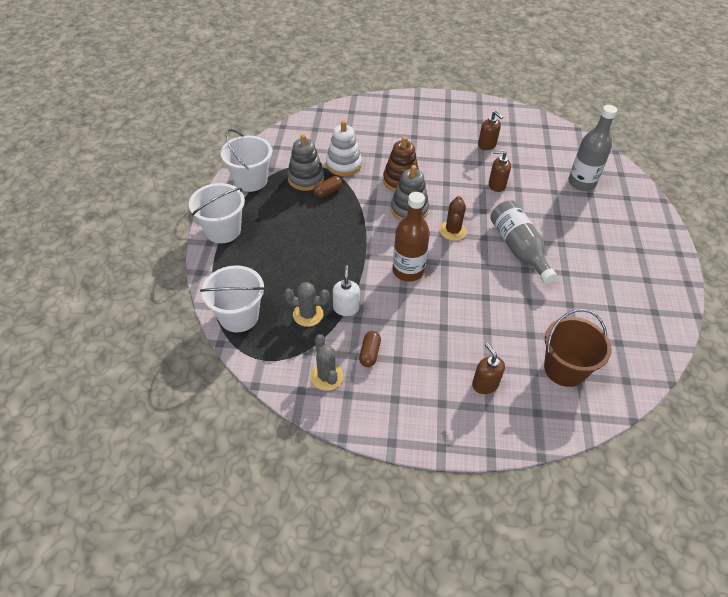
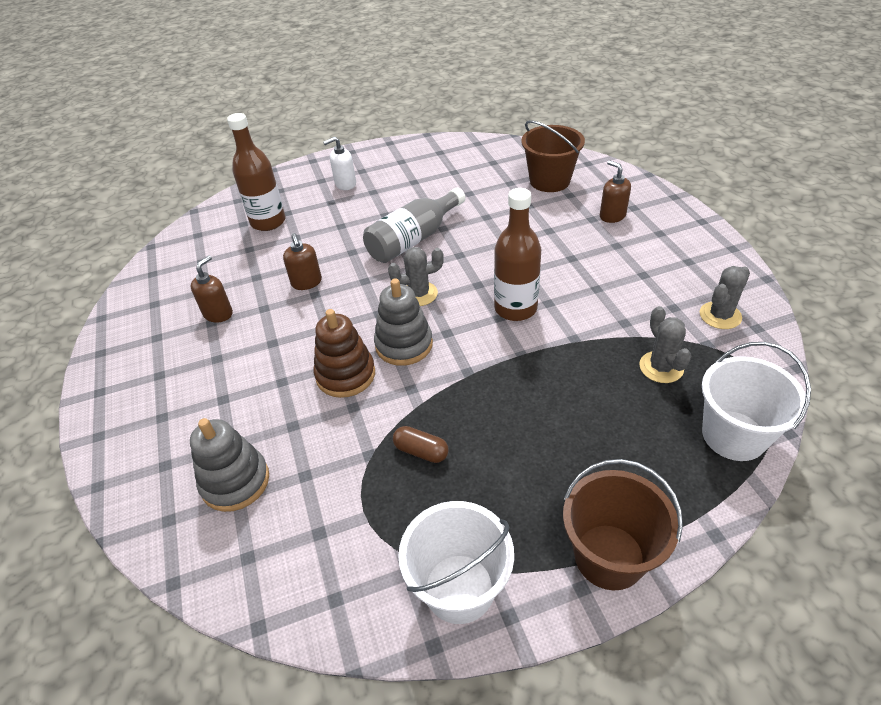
camera: 110 degrees left, 5 degrees down
(223, 230) = (609, 556): white bucket -> brown bucket
(306, 178) = (405, 498): grey stacking toy -> grey stacking toy (235, 481)
(343, 165) = (340, 461): white stacking toy -> none
(346, 308) = (618, 338): white soap dispenser -> white soap dispenser (345, 184)
(369, 353) = (658, 296): brown capsule -> none
(452, 231) = (419, 294): brown cactus -> grey cactus
(485, 384) = (612, 216): brown soap dispenser -> brown soap dispenser turned 105 degrees clockwise
(581, 183) = (268, 222): grey bottle -> brown bottle

